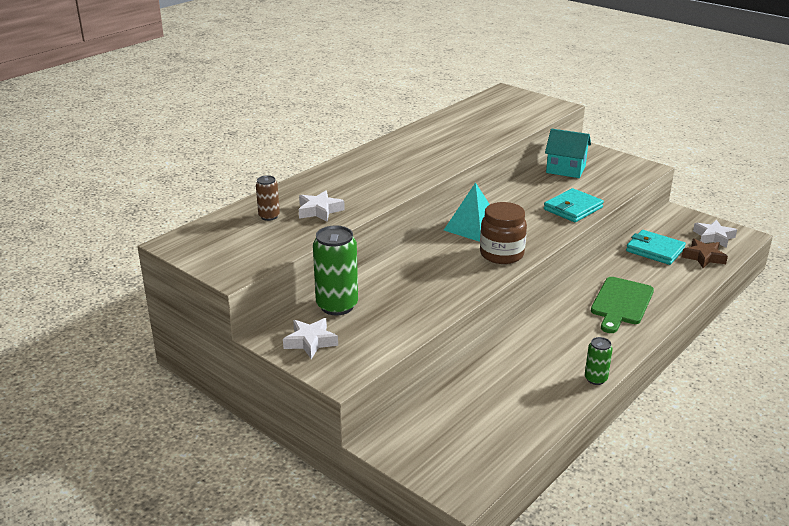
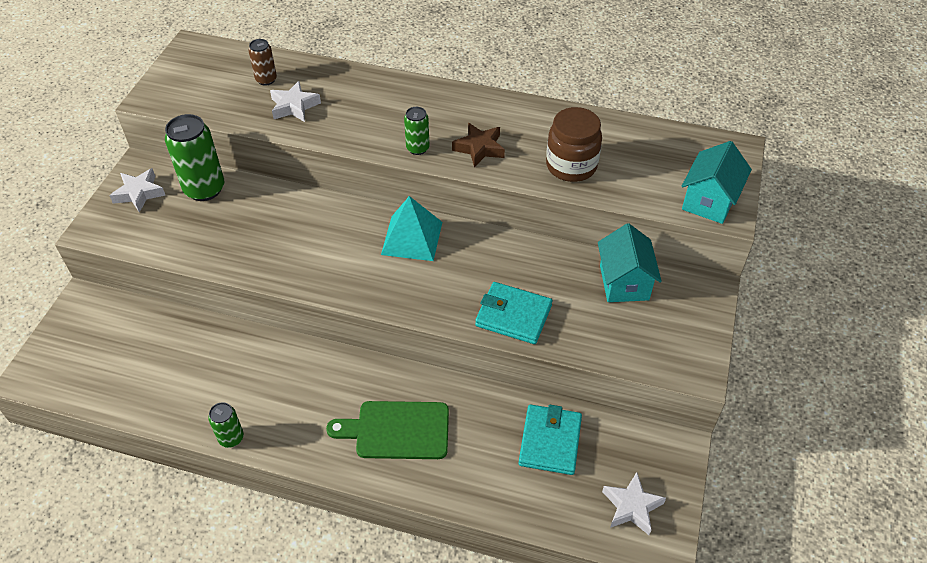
camera: 65 degrees right, 20 degrees up
(419, 175) = (417, 148): none -> green can
(501, 254) = (361, 279): brown jar -> brown jar (571, 166)
(545, 107) = (709, 201): none -> turquoise house
(703, 257) = (564, 502): brown star -> brown star (479, 148)

